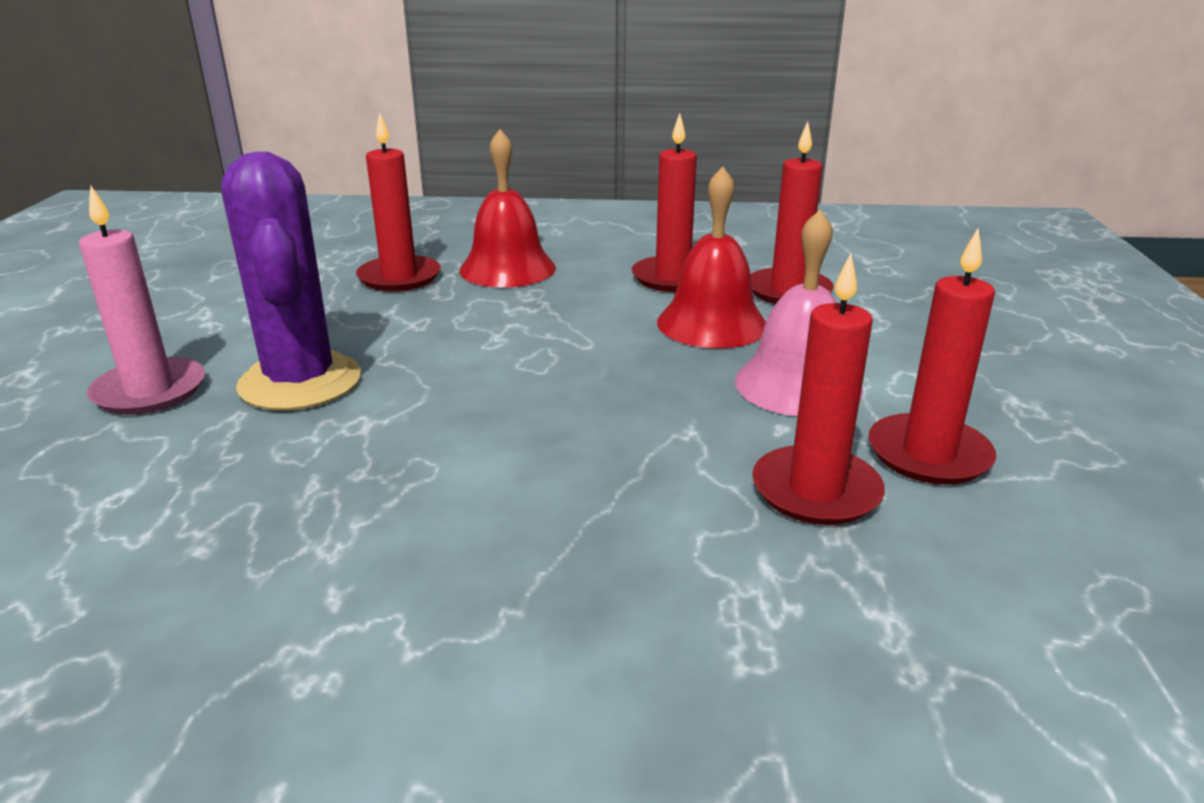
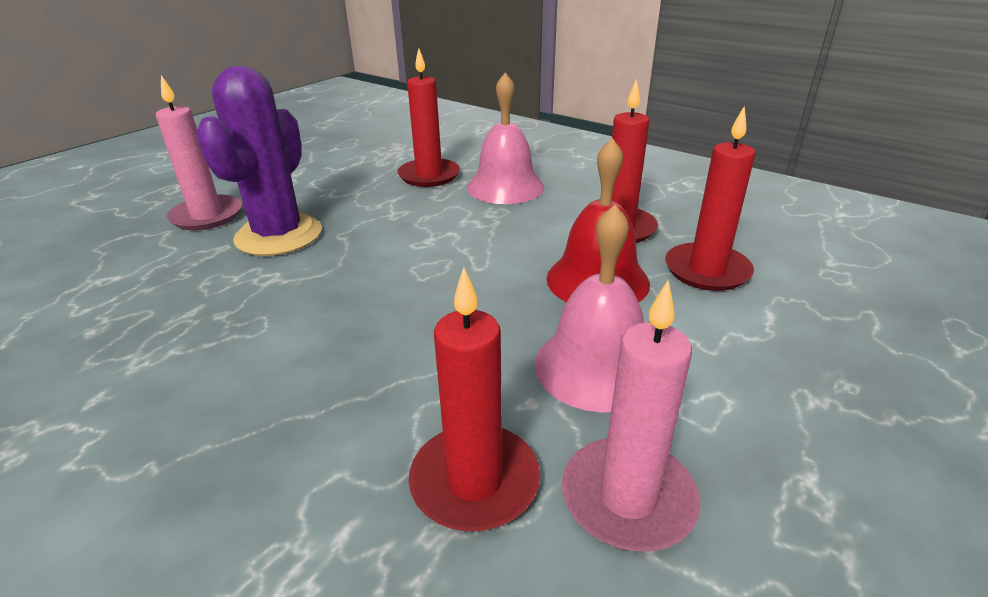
camera: 35 degrees right, 5 degrees up
(507, 269) = (505, 187): red bell -> pink bell
(928, 454) = (628, 498): red candle -> pink candle

